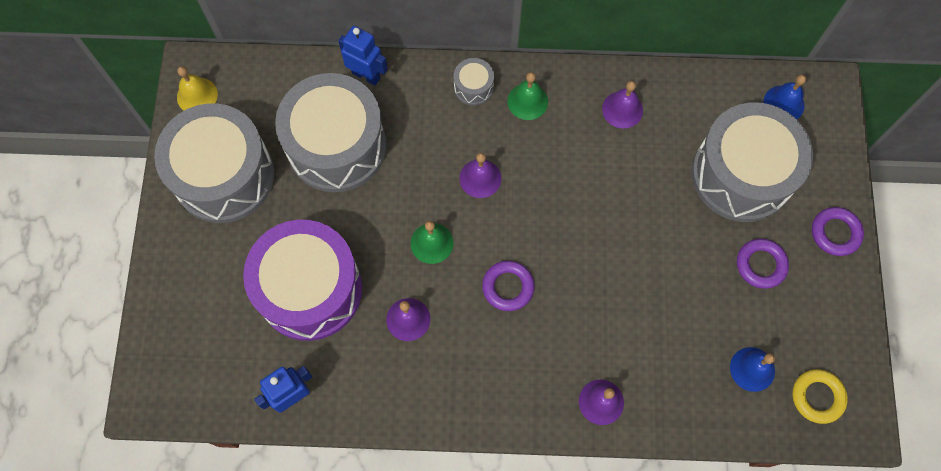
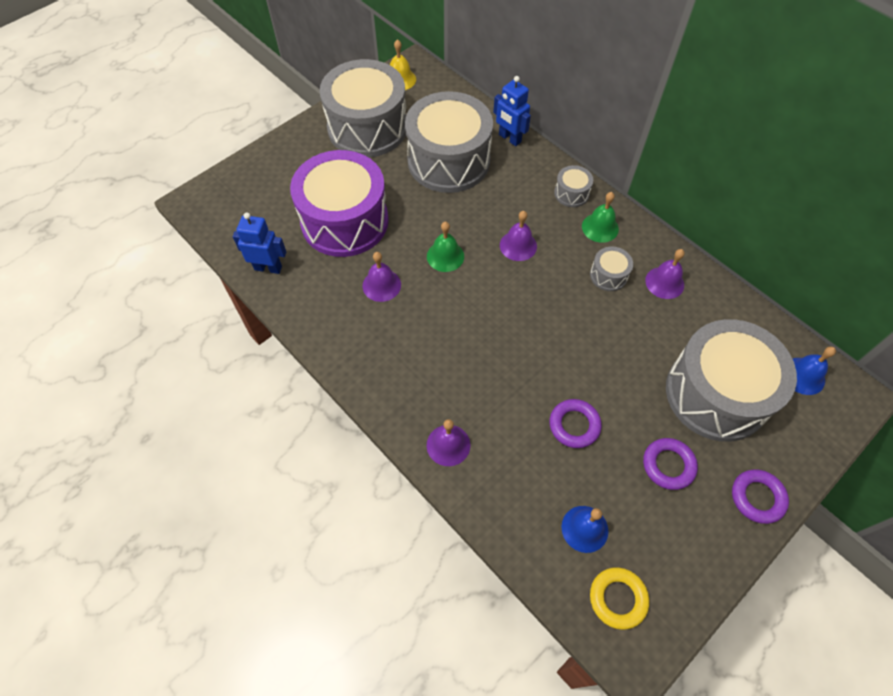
camera: 45 degrees right, 10 degrees down
(366, 75) = (509, 138): blue robot -> blue robot turned 150 degrees clockwise
(508, 287) = (465, 321): purple ring -> purple ring (574, 425)
(576, 141) = (608, 275): none -> grey drum

